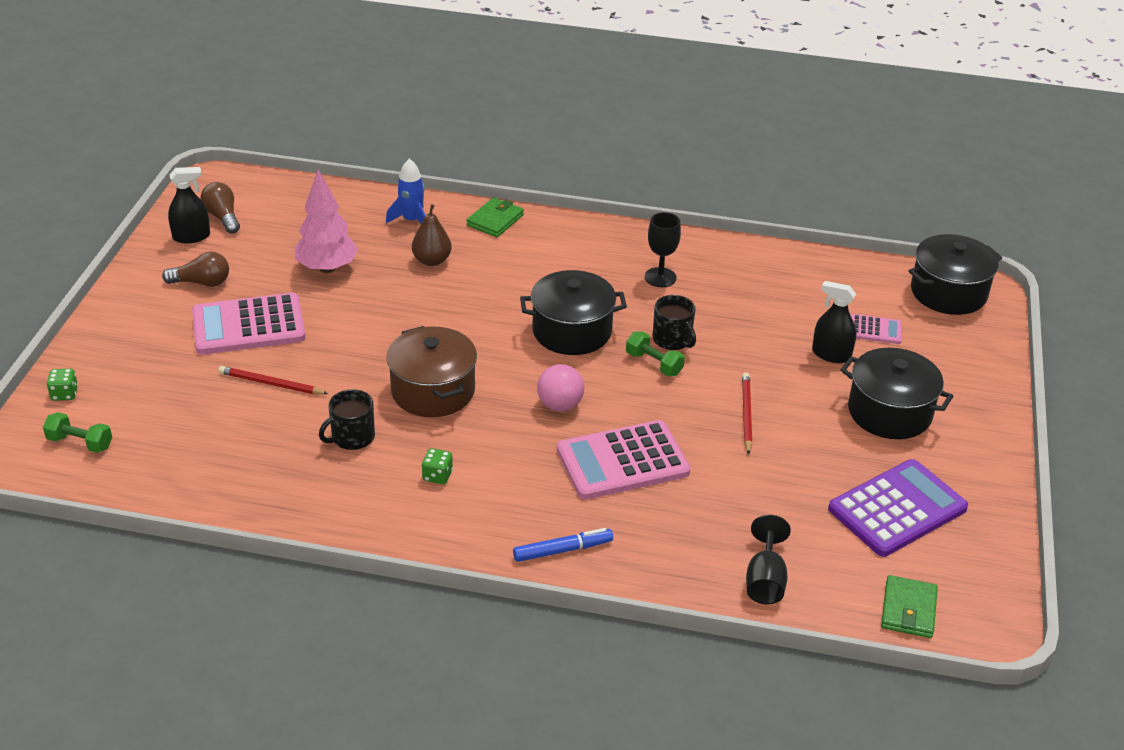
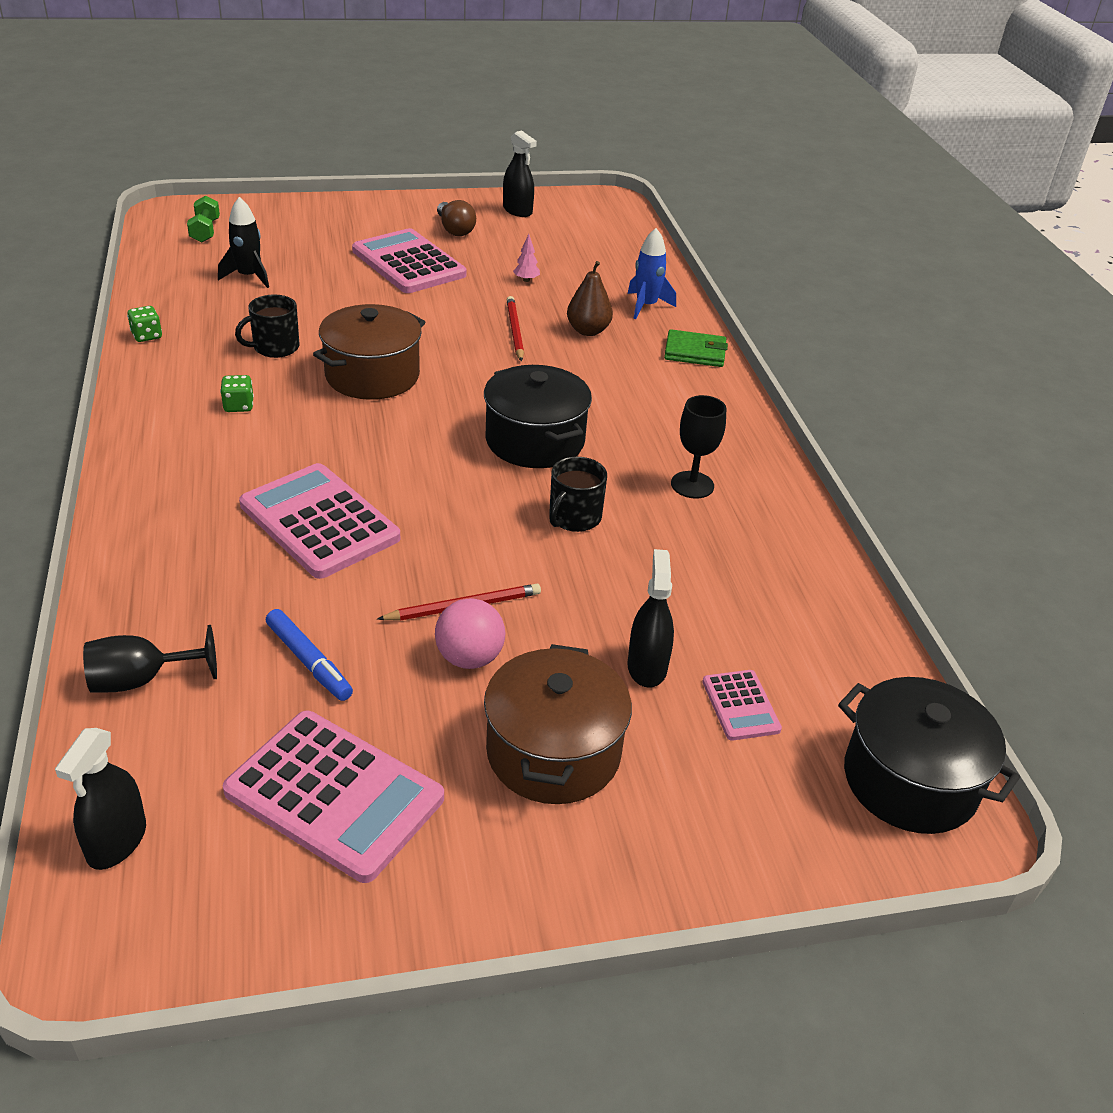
camera: 65 degrees right, 0 degrees up
(64, 394) = (264, 211): green dice -> green dice (147, 336)
(205, 430) = (248, 277): none -> black rocket
(222, 217) = (559, 217): brown light bulb -> none
(271, 384) = (331, 291): red pencil -> red pencil (514, 331)
(327, 268) = (526, 280): pink tree -> pink tree, size x0.40
(352, 437) = (275, 347): black mug -> black mug turned 60 degrees counterclockwise
(560, 405) = (396, 458): pink ball -> pink ball (469, 658)
(562, 550) = (149, 508): blue marker -> blue marker (309, 661)
(654, 364) = (516, 511): green dumbbell -> none
(889, 412) = (553, 752): black pot -> brown pot
(897, 509) = (334, 795): purple calculator -> pink calculator
(908, 610) = (117, 841): green wallet -> black spray bottle

